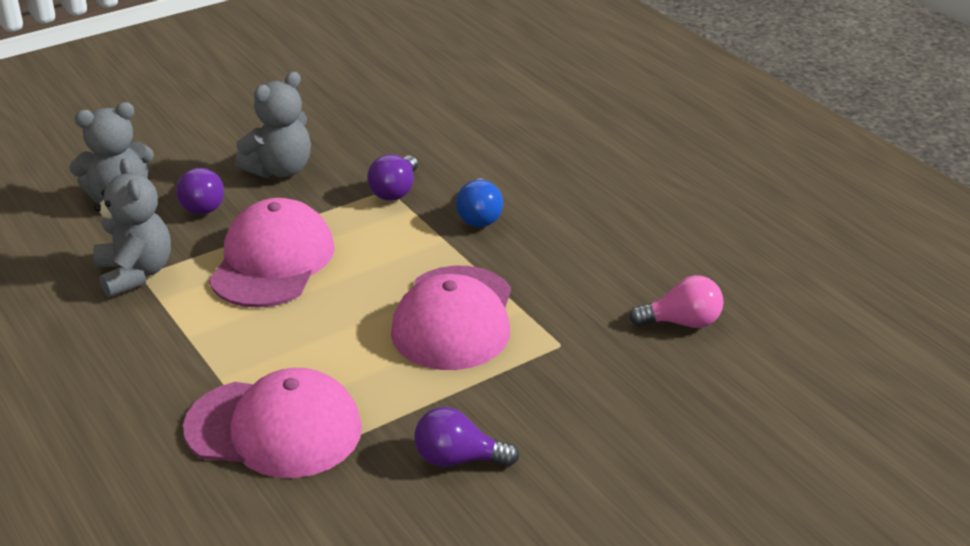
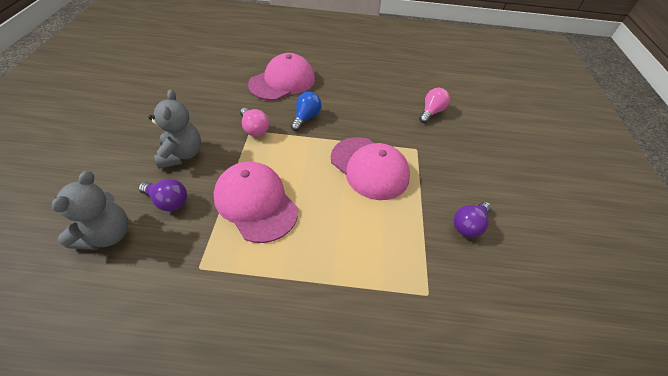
camera: 55 degrees left, 15 degrees up
(135, 273) = (193, 270): grey teddy bear -> none
(274, 428) = (395, 283): pink cap -> pink cap (282, 81)
(395, 191) = (254, 129): purple light bulb -> pink light bulb
(479, 216) = (306, 118): blue light bulb -> blue light bulb turned 105 degrees counterclockwise

